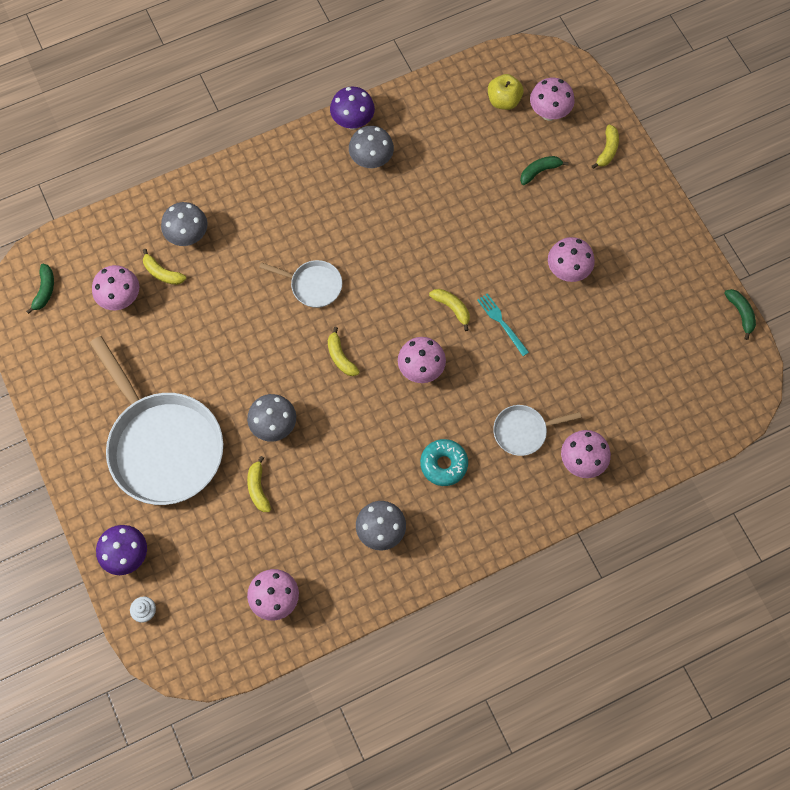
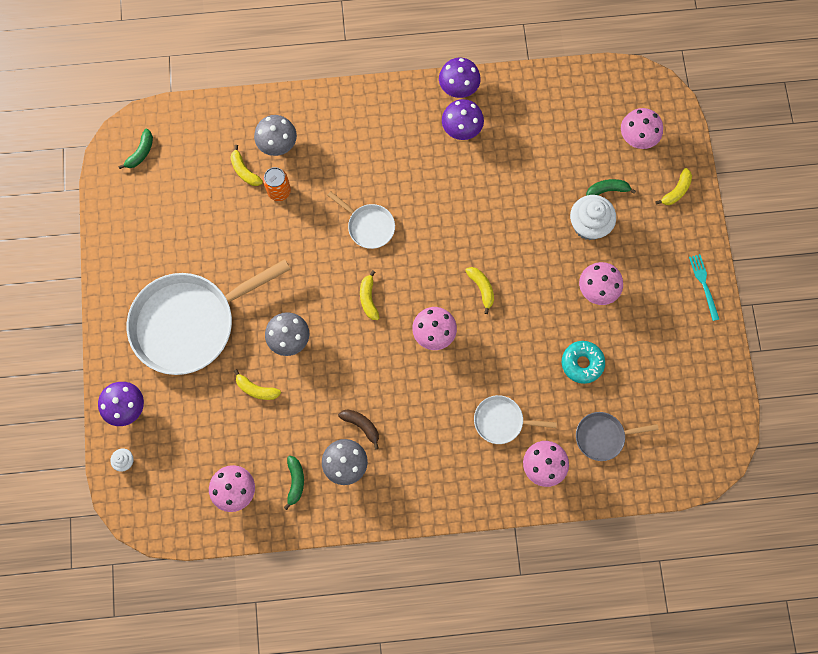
camera: 20 degrees right, 5 degrees up
(121, 299) = (201, 182): pink mushroom -> none
(163, 445) = (190, 323): white pan -> white pan turned 75 degrees clockwise
(206, 281) = (279, 191): none -> orange can
(258, 488) = (256, 389): yellow banana -> yellow banana turned 75 degrees counterclockwise
(371, 160) = (461, 130): grey mushroom -> purple mushroom
(382, 486) = (362, 426): none -> brown banana
(443, 464) = (421, 425): turquoise donut -> turquoise donut (582, 363)
(502, 323) = (520, 317): turquoise fork -> turquoise fork (704, 285)
(503, 100) = (600, 114): yellow apple -> none
(534, 211) = (588, 225): none -> white cupcake
(630, 411) = (603, 436): none -> grey pan
(740, 313) = (738, 383): green banana -> green banana (295, 481)

